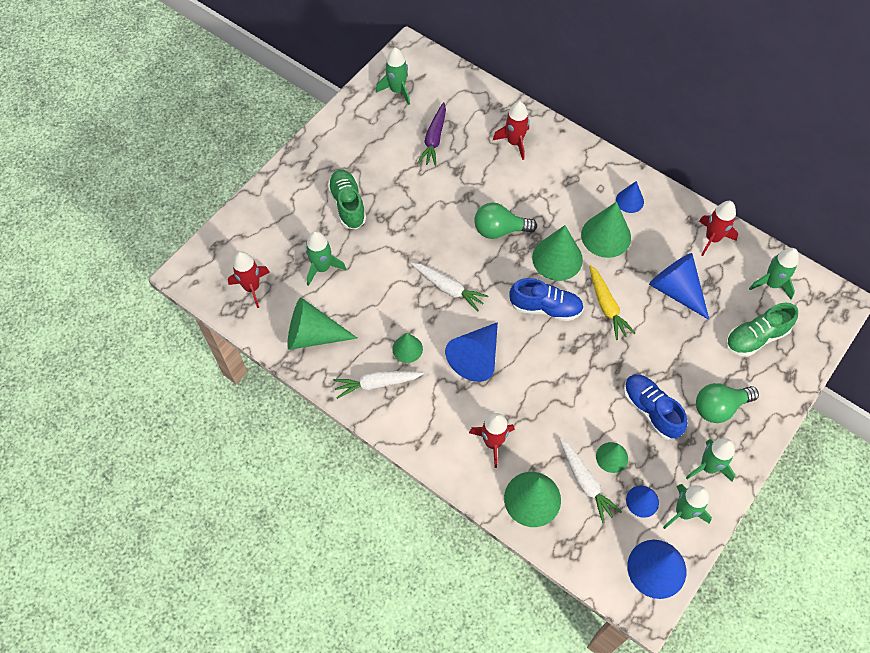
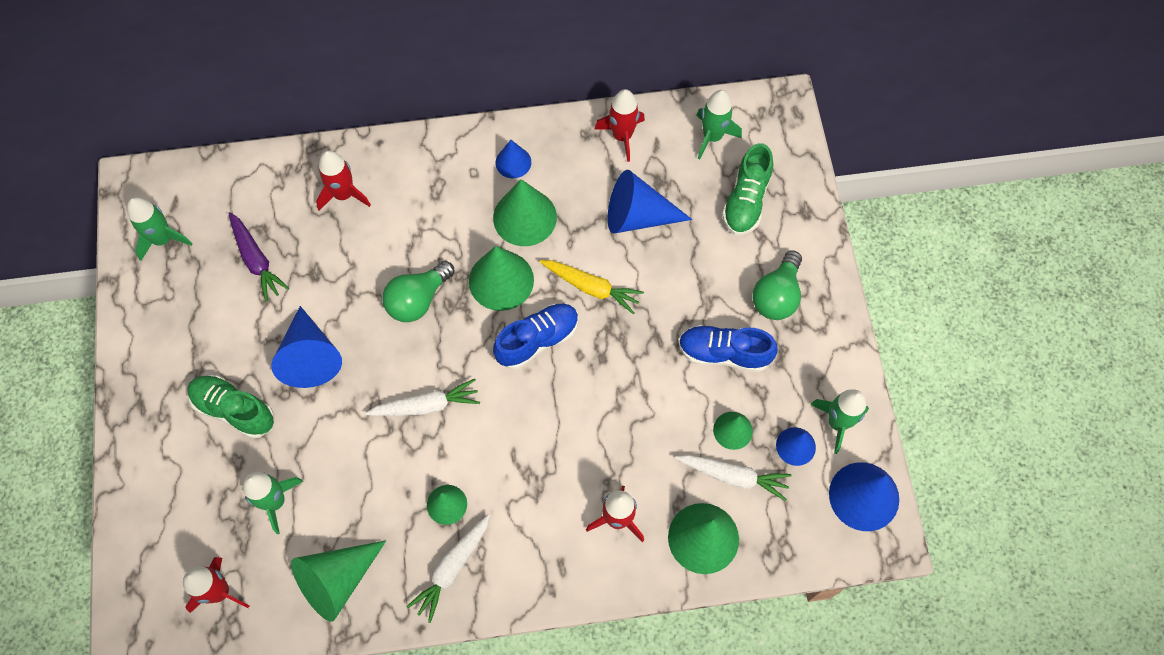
camera: 45 degrees left, 5 degrees up
(476, 357) = (521, 450): blue cone -> blue cone (310, 356)
(708, 467) = (818, 360): green rocket -> none

